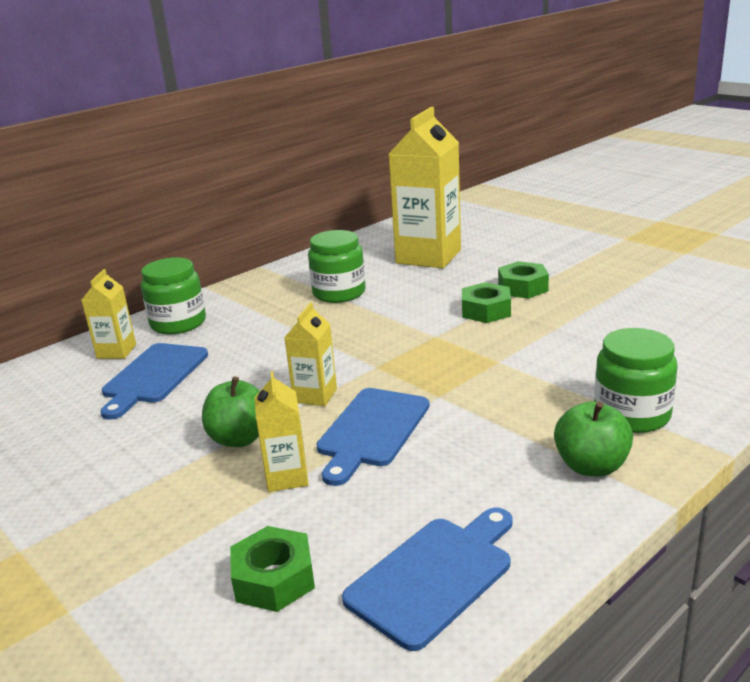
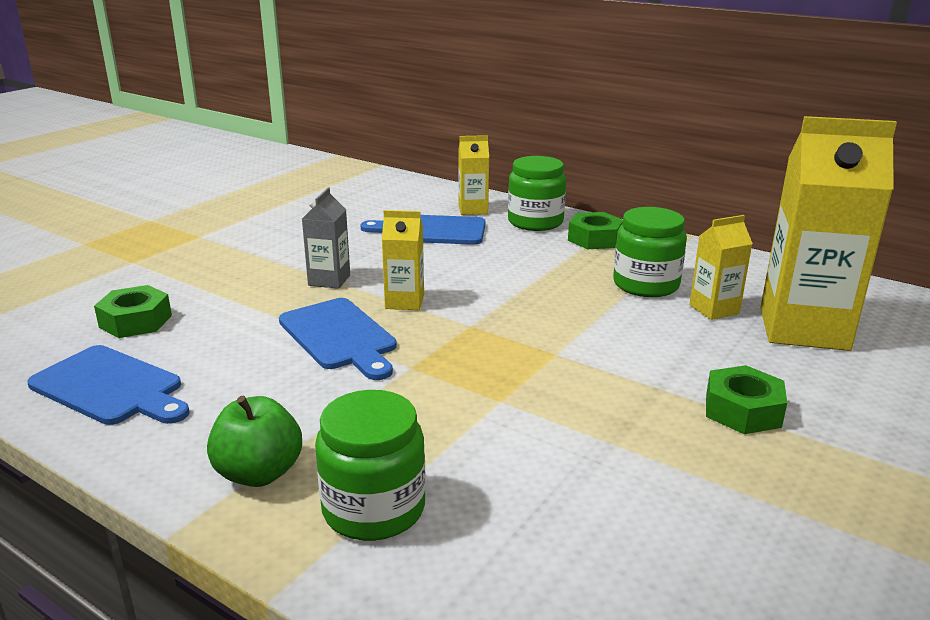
camera: 75 degrees right, 0 degrees up
(240, 438) = (329, 280): green apple -> grey carton
(287, 477) = (267, 307): yellow carton -> yellow carton (714, 309)
(372, 430) = (340, 336): blue cutting board -> blue cutting board turned 135 degrees counterclockwise
(486, 311) = (645, 384): green nut -> green nut (594, 239)

